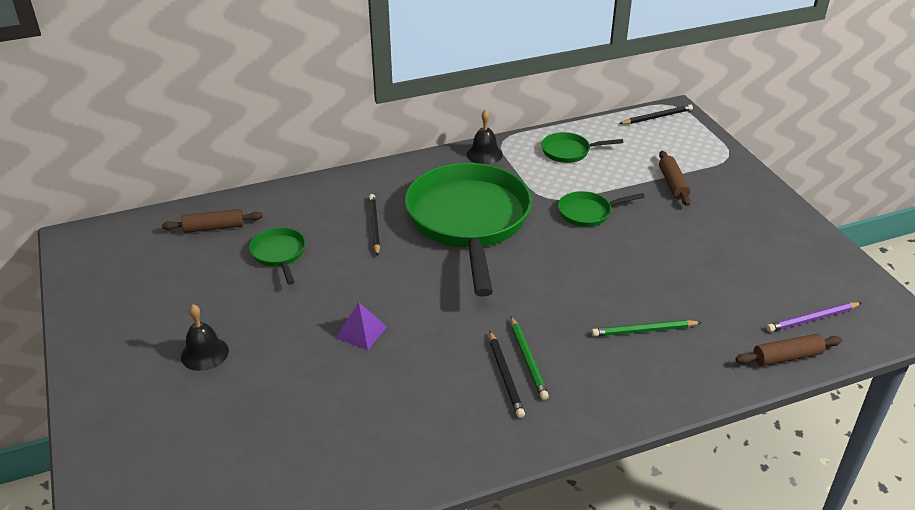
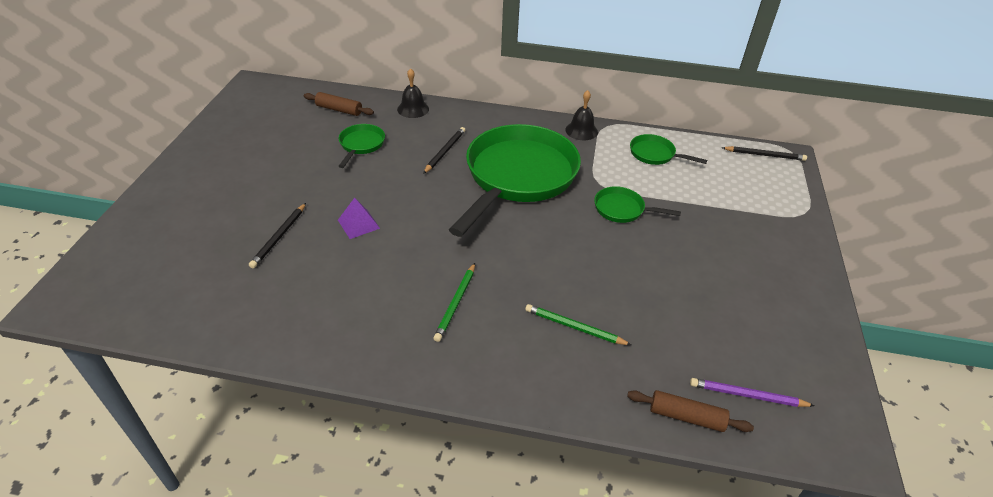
camera: 30 degrees right, 5 degrees up
(204, 353) = (248, 191): black bell -> black bell (413, 109)
(505, 376) = (426, 307): black pencil -> black pencil (279, 237)
(672, 184) = (724, 216): brown rolling pin -> none

